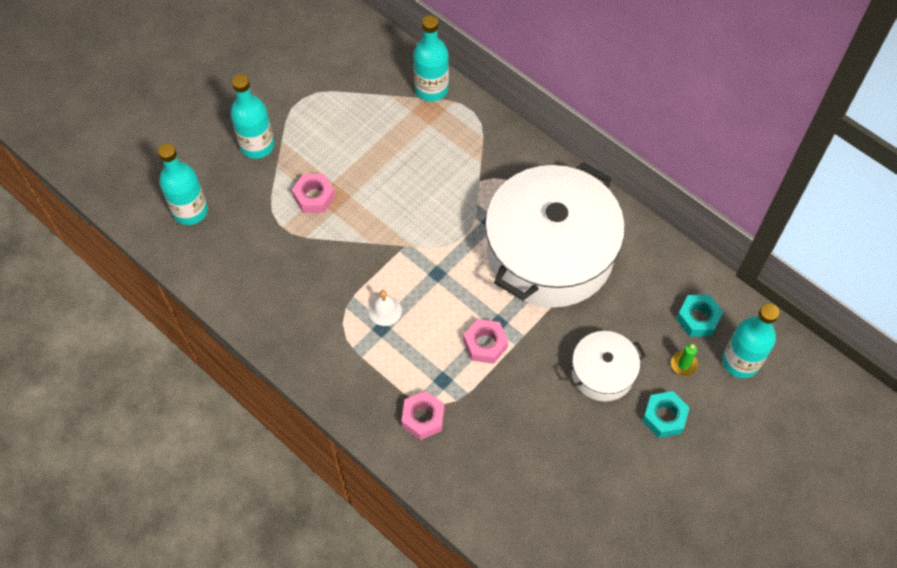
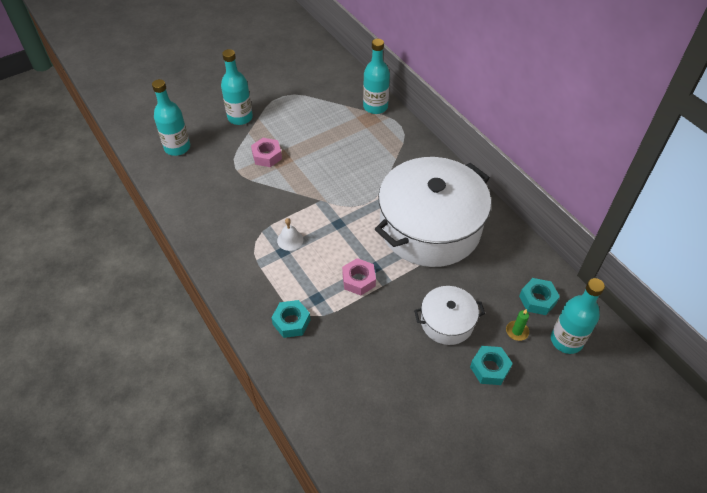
camera: 15 degrees right, 10 degrees down
(423, 418) = (291, 322): pink nut -> turquoise nut

